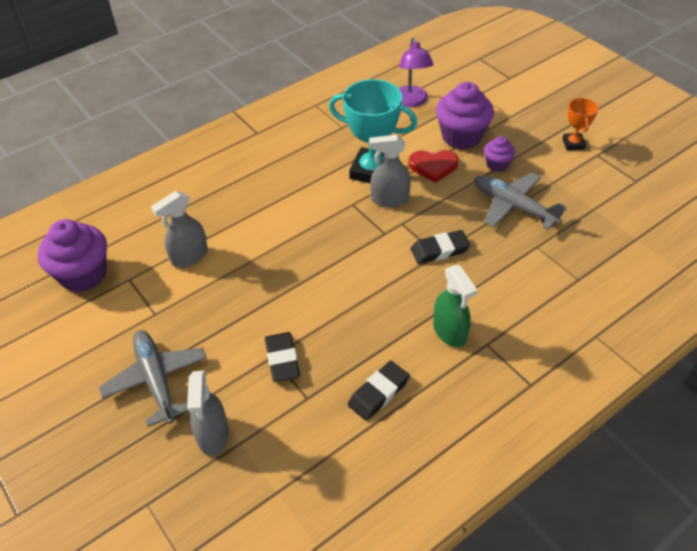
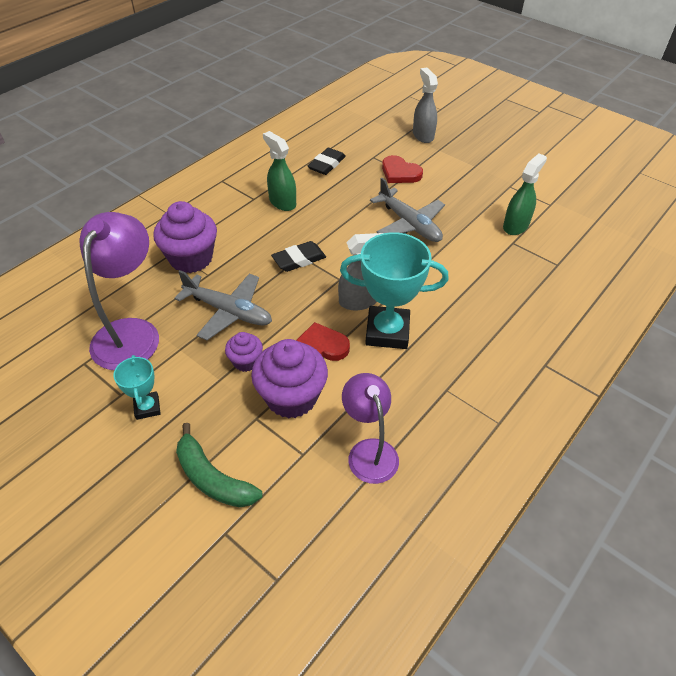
camera: 165 degrees right, 0 degrees up
(83, 275) = (588, 202): purple cupcake -> purple cupcake (191, 258)
(156, 380) = (477, 153): grey plane -> grey plane (409, 224)
(189, 256) = (516, 226): grey spray bottle -> green spray bottle
(282, 359) = (400, 173): black eraser -> red heart
(519, 101) = (213, 478): none -> green banana
(573, 144) = (147, 407): orange trophy -> turquoise trophy
(602, 200) = (131, 332): none -> purple lamp

